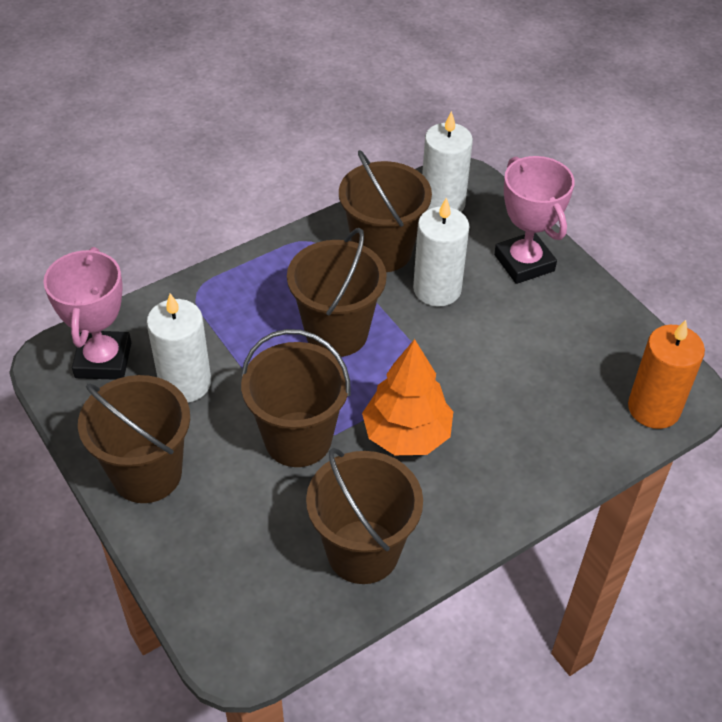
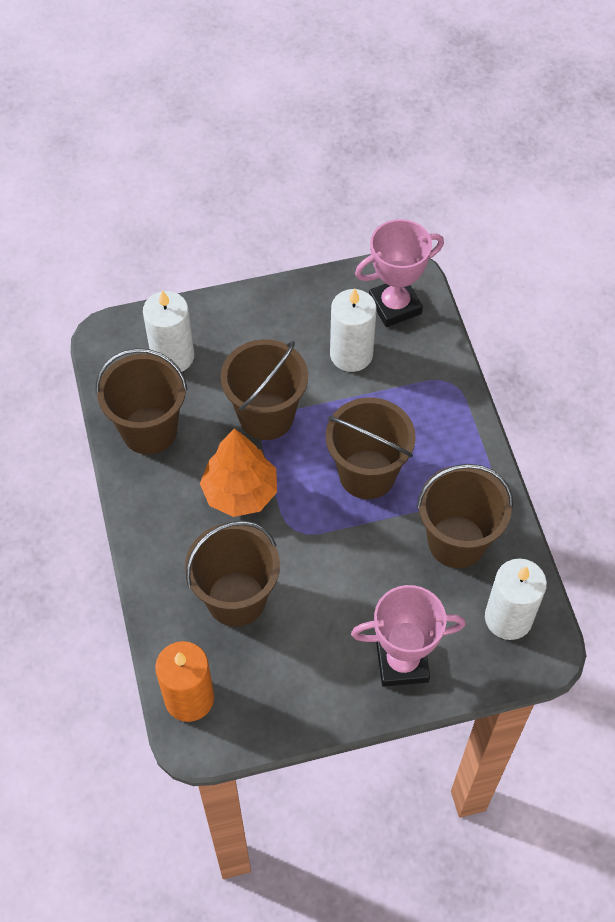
camera: 110 degrees right, 10 degrees up
(103, 360) = (395, 306): pink trophy -> pink trophy turned 45 degrees counterclockwise
(147, 474) = (273, 314): brown bucket -> brown bucket (236, 599)
(437, 289) = (392, 571): white candle -> white candle (172, 356)

